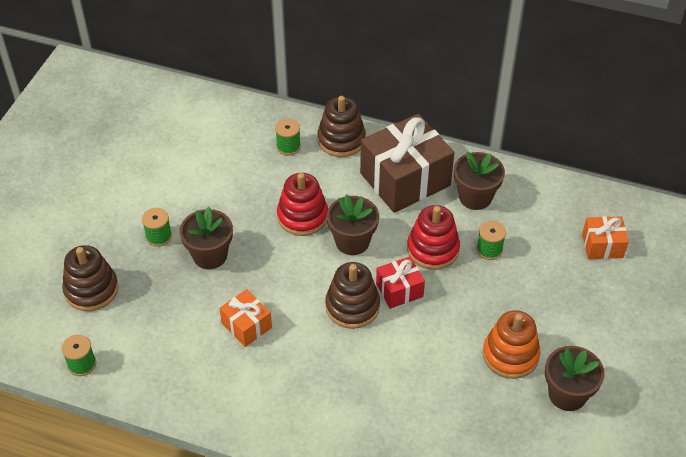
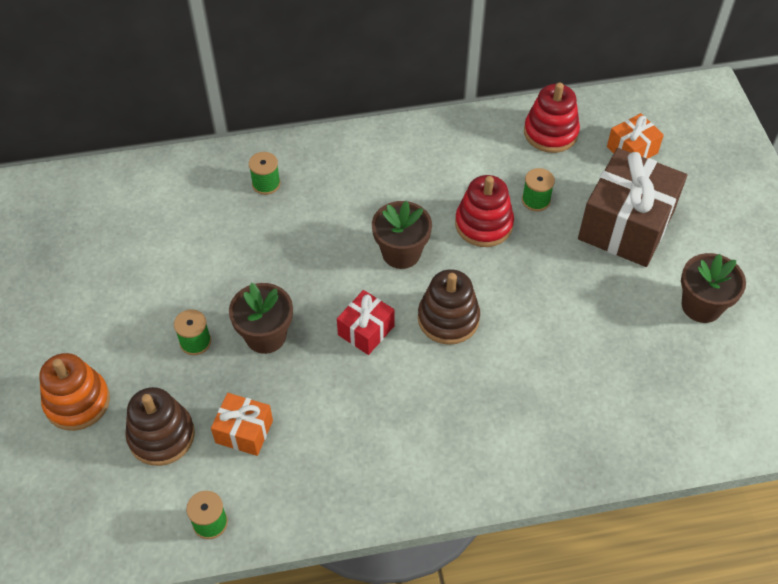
camera: 30 degrees left, 5 degrees up
(246, 325) = (357, 391): orange gift -> orange gift (244, 431)
(302, 216) = (333, 250): red stacking toy -> red stacking toy (550, 133)
(341, 140) = (315, 153): brown stacking toy -> none
(399, 290) = (481, 280): red gift -> red gift (366, 330)
(405, 179) = (407, 166): brown gift -> brown gift (626, 225)
(475, 197) = (486, 154): brown flower pot -> none
(510, 355) = (627, 293): orange stacking toy -> orange stacking toy (77, 402)

